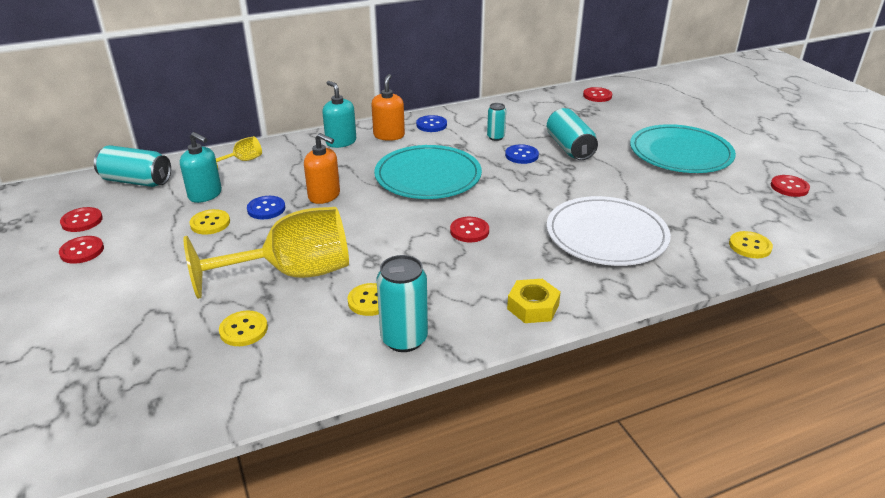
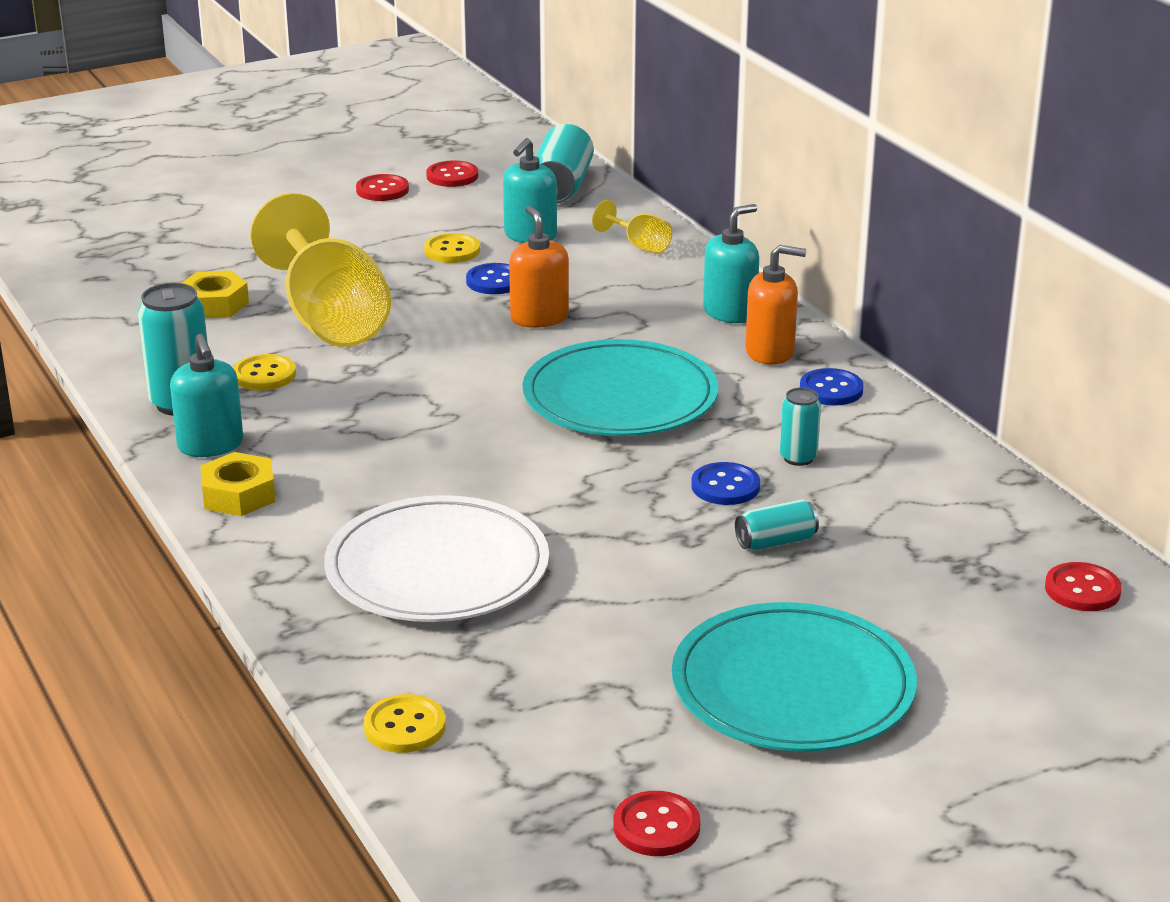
camera: 85 degrees right, 5 degrees down
(243, 330) = (214, 304): yellow button -> yellow nut
(324, 196) = (539, 318): orange soap dispenser -> orange soap dispenser turned 135 degrees clockwise
(467, 322) = (210, 445): none -> turquoise soap dispenser
(469, 231) = (443, 440): red button -> none
(569, 148) = (776, 541): turquoise can -> turquoise can, size x0.57

